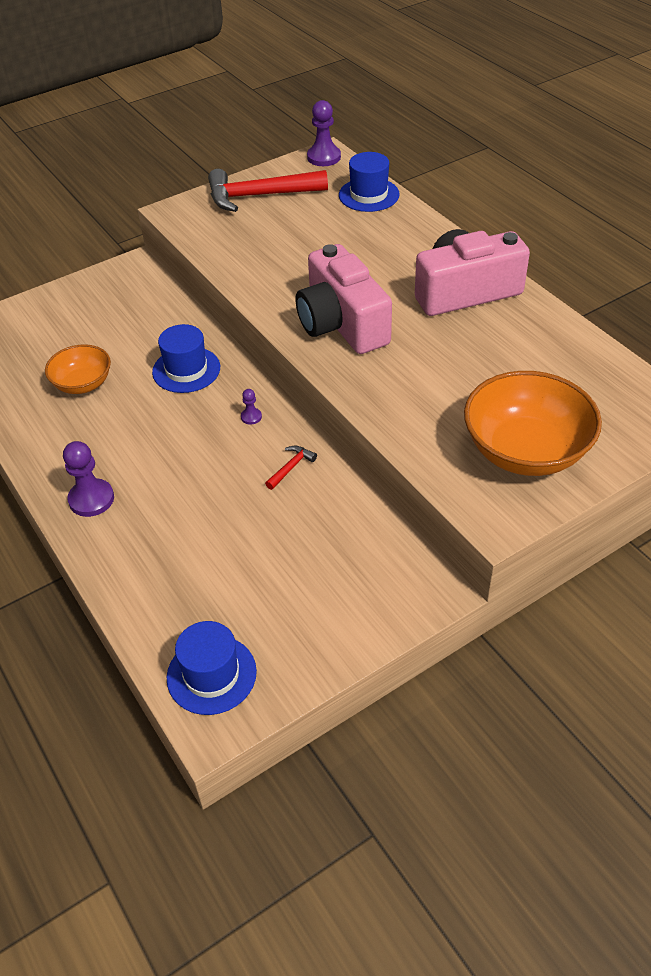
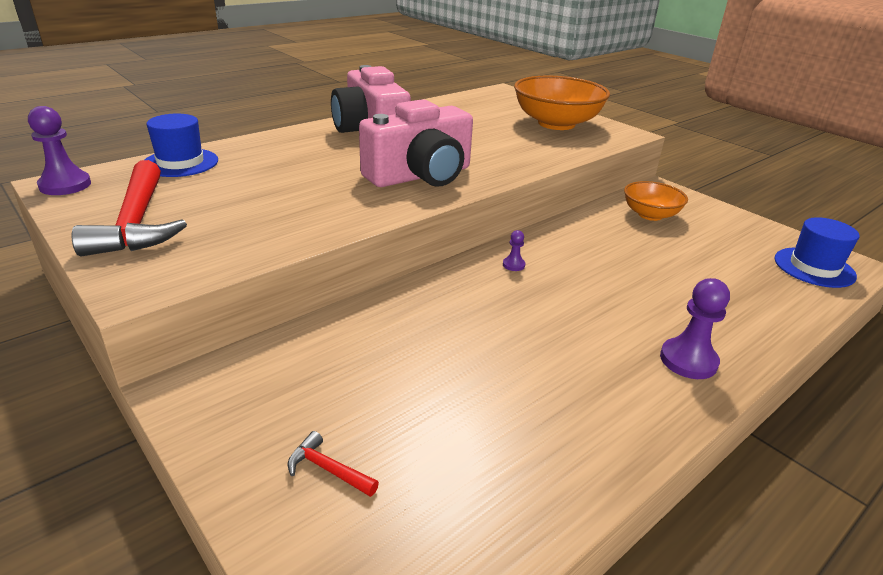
camera: 100 degrees left, 15 degrees down
(83, 384) = (489, 403): orange bowl -> orange bowl (650, 215)
(186, 370) = (445, 312): blue hat -> none
(291, 467) = (573, 242): red hammer -> red hammer (328, 469)

